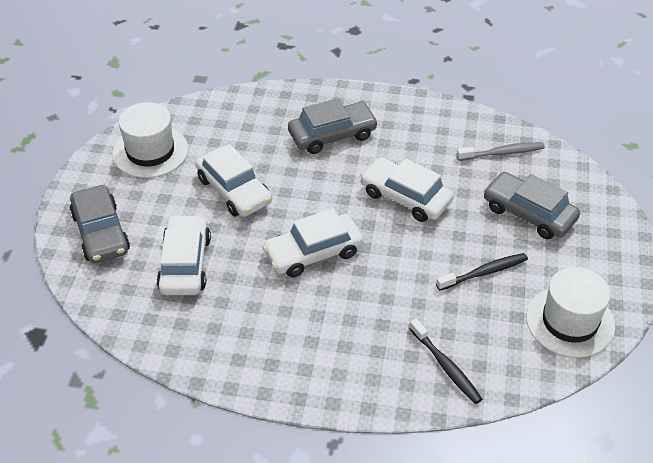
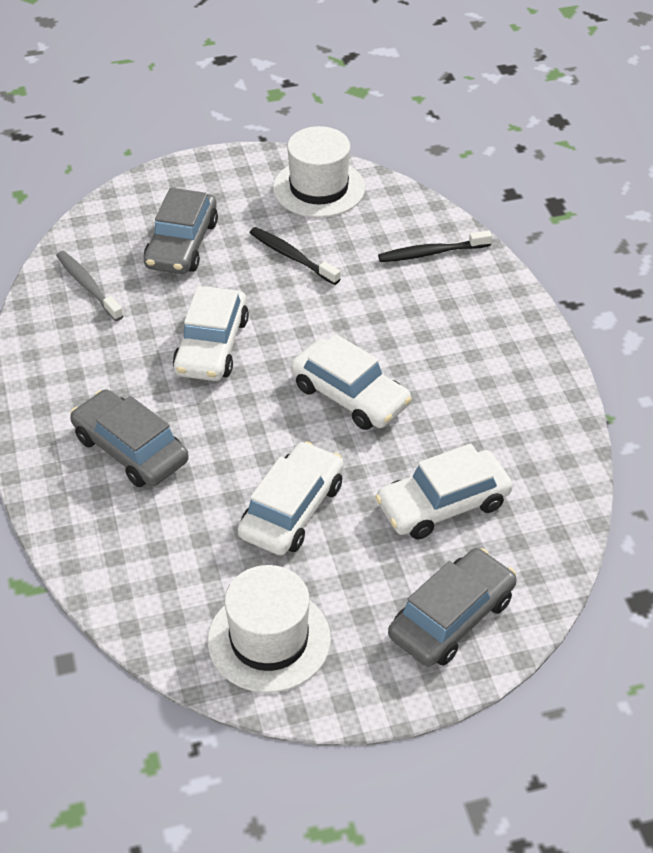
camera: 115 degrees left, 0 degrees up
(446, 366) = (431, 253): black toothbrush -> black toothbrush turned 135 degrees counterclockwise

